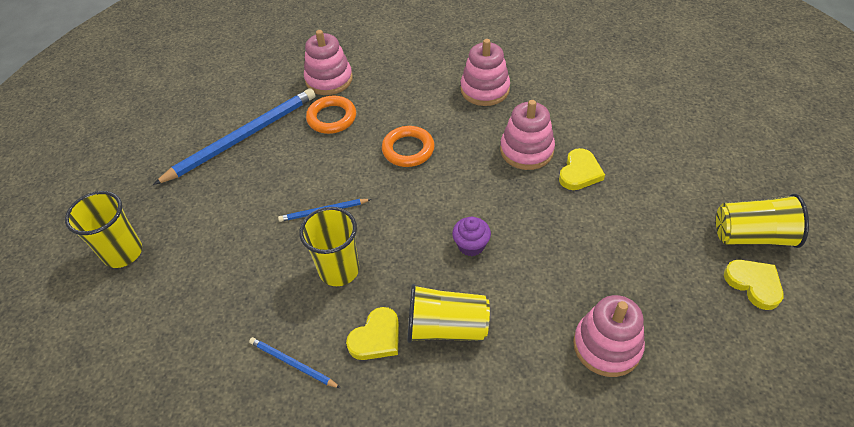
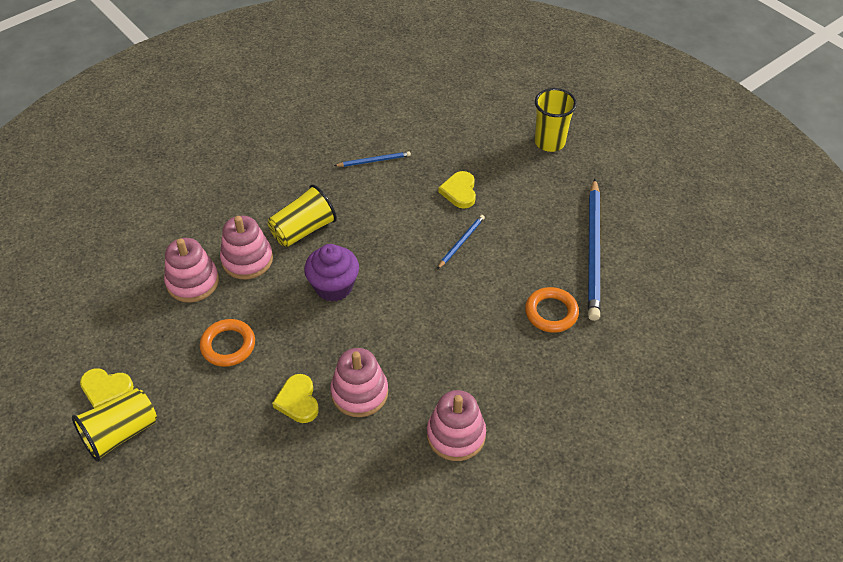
camera: 135 degrees right, 0 degrees up
(329, 79) = (604, 346): pink stacking toy -> pink stacking toy (247, 260)
(339, 270) = (405, 217): yellow cup -> none
(376, 337) = (340, 199): yellow heart -> yellow heart (459, 192)
(408, 149) = (457, 327): orange ring -> orange ring (228, 345)
(471, 245) = (334, 286): purple cupcake -> purple cupcake, size x1.62

